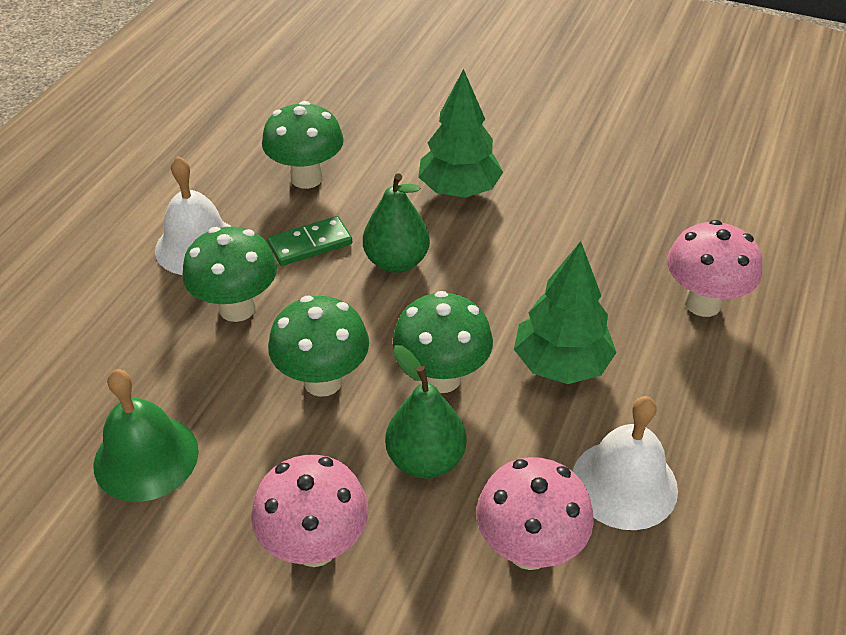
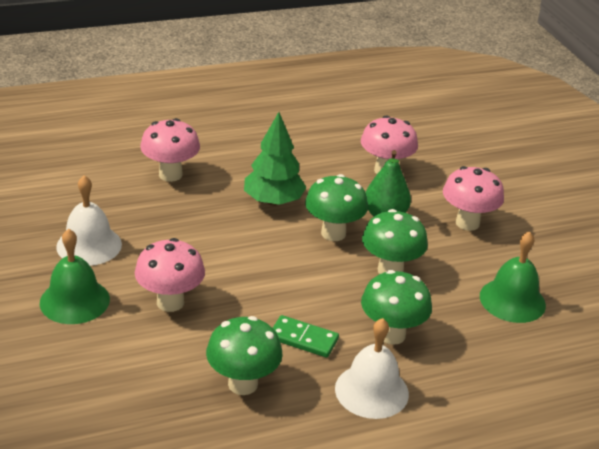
camera: 135 degrees left, 10 degrees down
(396, 262) = (272, 293): green pear -> none
(459, 190) = (170, 302): green tree -> pink mushroom
(523, 139) = (74, 301): none -> green bell
(624, 484) = (319, 160): white bell -> white bell (89, 245)

